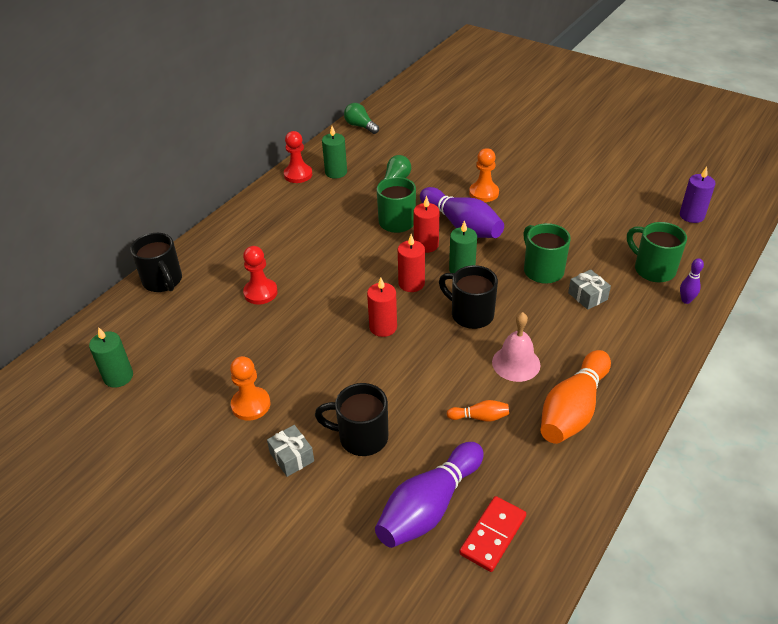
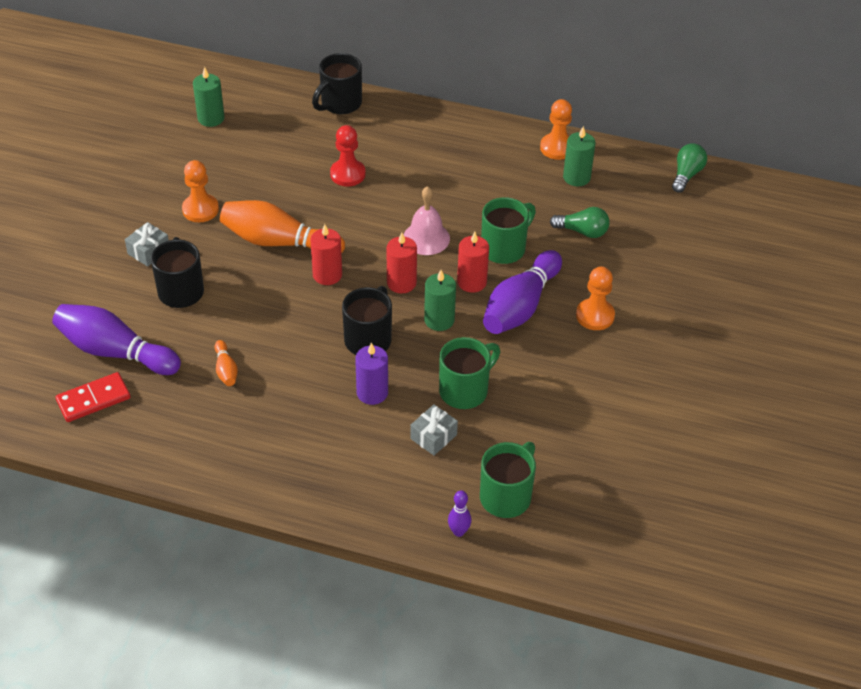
camera: 70 degrees right, 5 degrees up
(298, 174) = (557, 148): red pawn -> orange pawn
(493, 535) = (93, 399): red domino -> red domino turned 45 degrees counterclockwise
(516, 363) = (306, 387): pink bell -> pink bell (426, 238)
(573, 409) = (254, 440): orange bowling pin -> orange bowling pin (278, 242)
(691, 216) = (639, 534): purple candle -> purple candle (372, 393)

